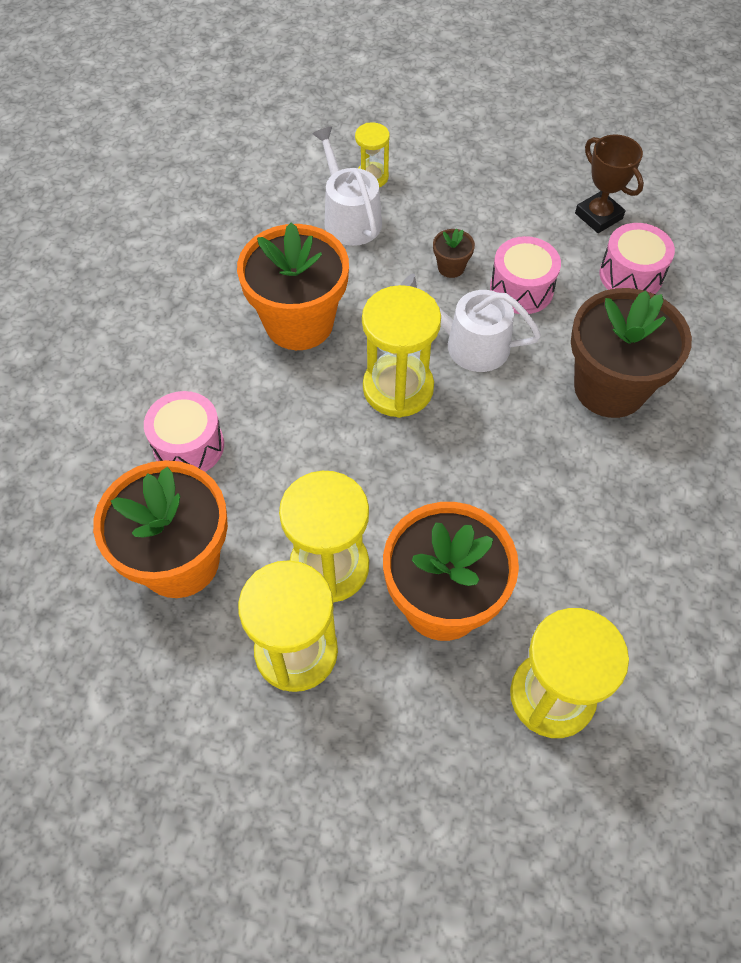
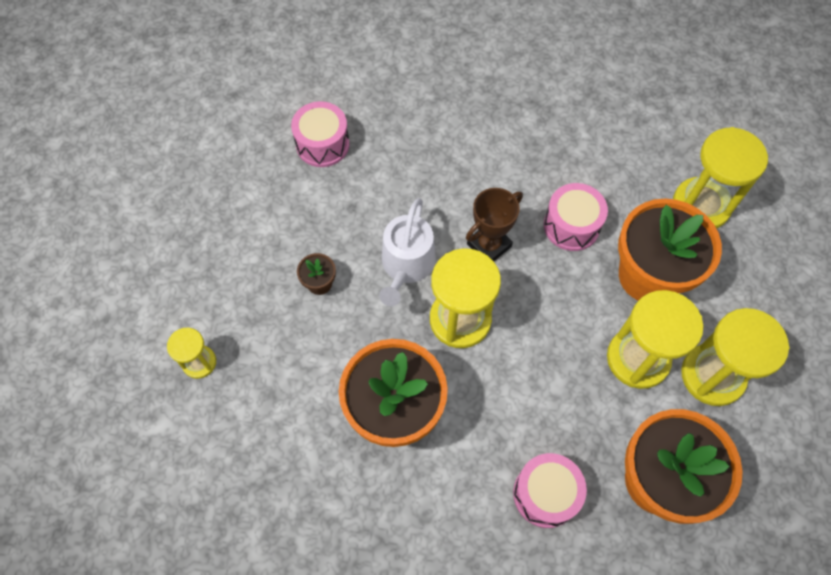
camera: 95 degrees left, 5 degrees up
(349, 218) = (257, 379): white watering can -> none
(521, 289) = (342, 226): pink drum -> pink drum (571, 226)
(598, 216) = (254, 165): brown trophy -> brown trophy (489, 245)
(609, 388) = (441, 163): brown flower pot -> none

